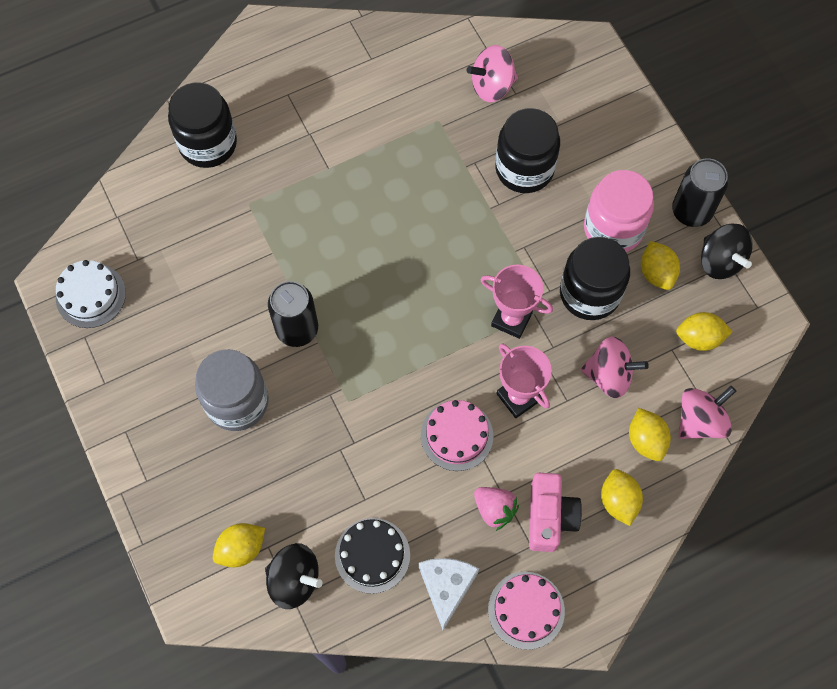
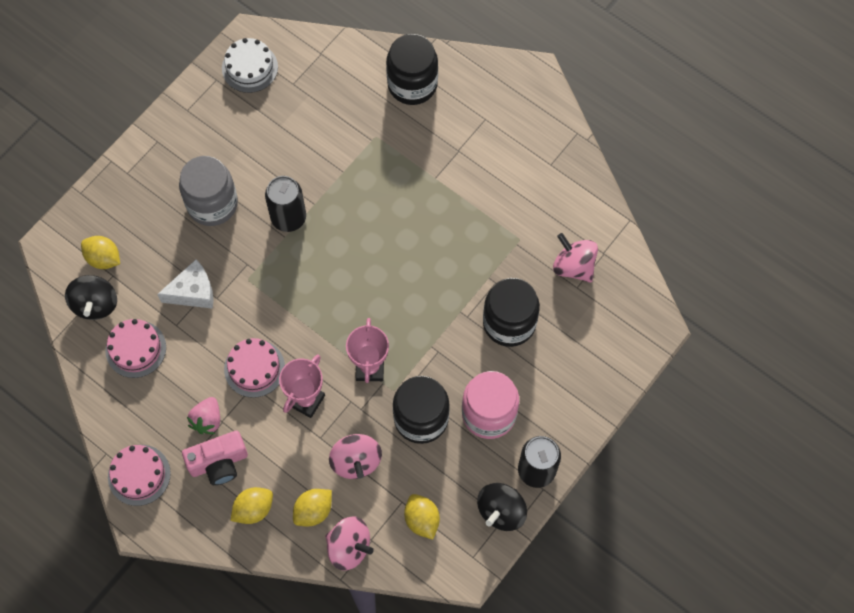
camera: 65 degrees right, 0 degrees up
(372, 555) = (136, 349): black cake -> pink cake
(446, 587) = (133, 411): white cheese -> white cheese (193, 292)
(656, 273) = (464, 464): yellow lemon -> none

